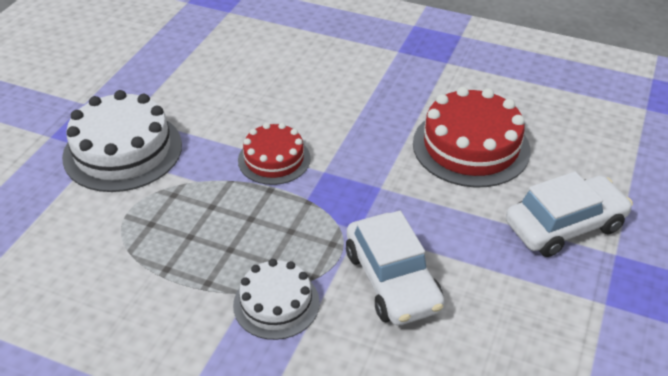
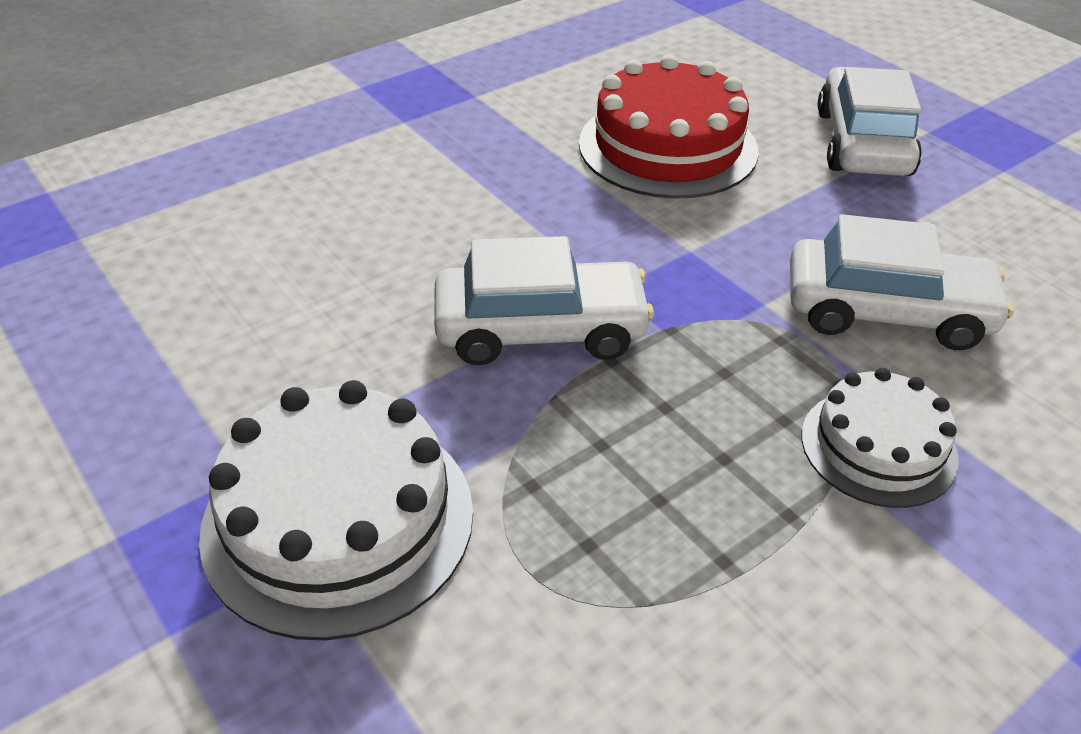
camera: 60 degrees left, 0 degrees up
(274, 159) = (540, 329): red cake -> white car

